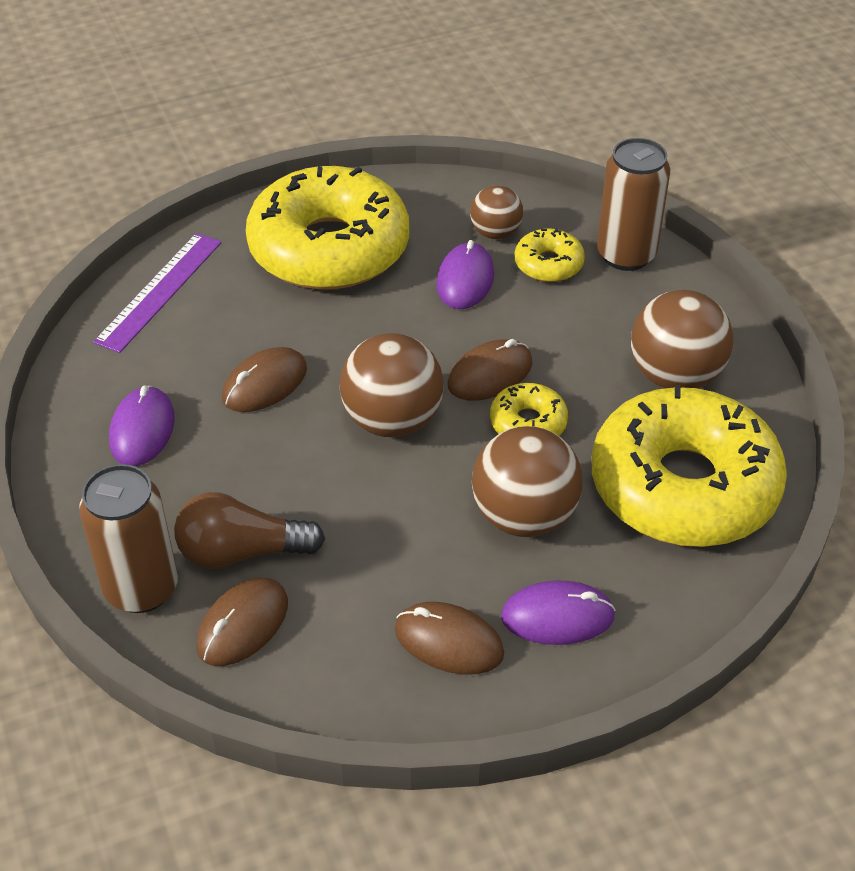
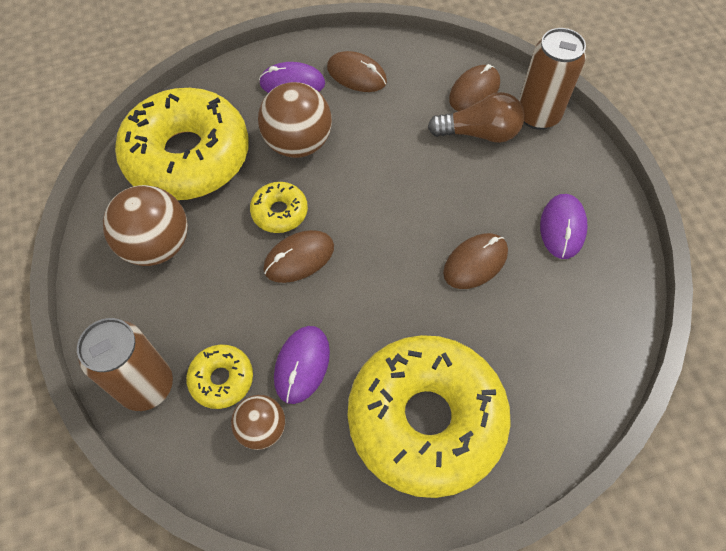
camera: 175 degrees left, 15 degrees up
(160, 291) = (579, 373): purple ruler -> none
(392, 420) = (378, 222): brown ball -> none

